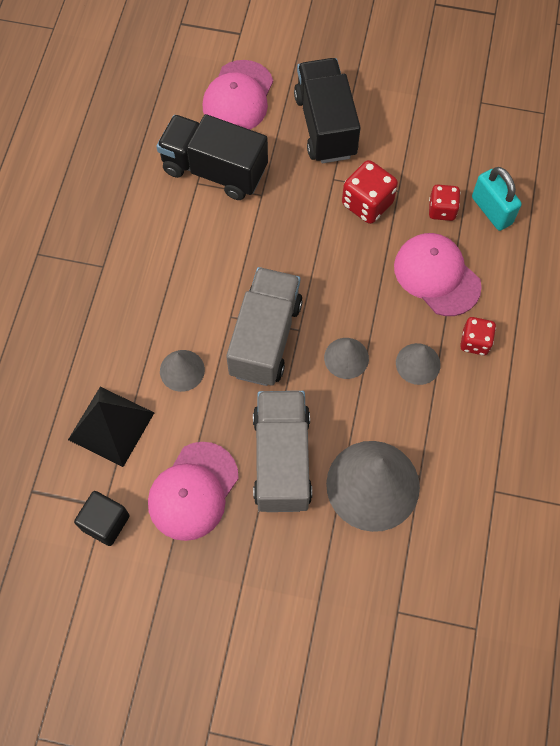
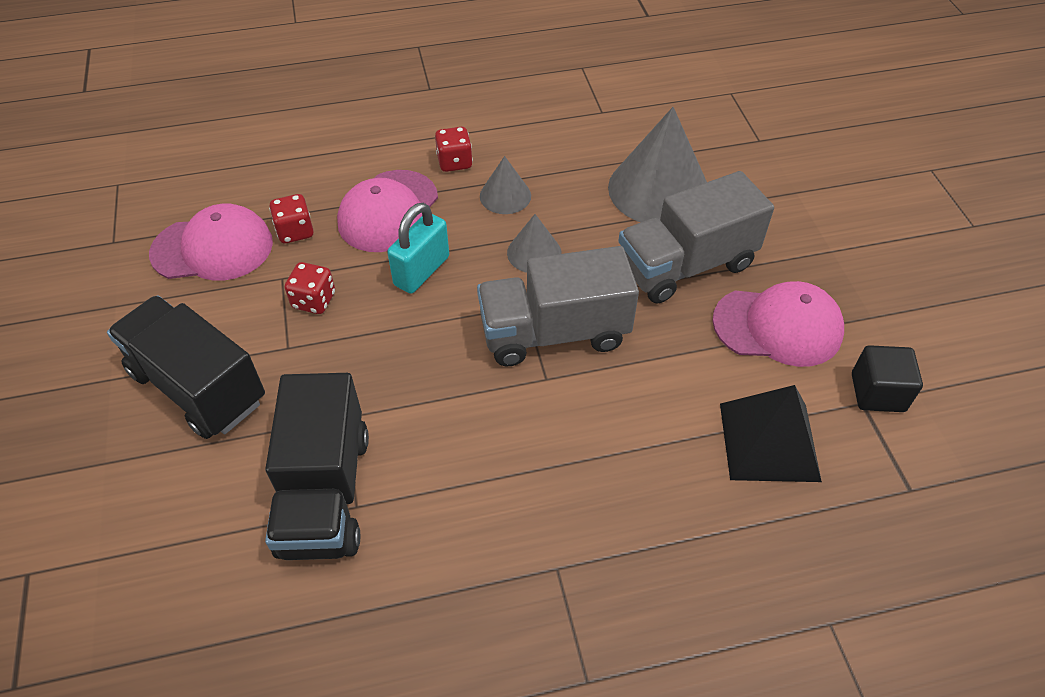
camera: 115 degrees left, 15 degrees down
(182, 370) = (648, 398): grey cone -> none
(238, 97) = (171, 518): pink cap -> pink cap (213, 248)
(325, 126) = (198, 386): black truck -> black truck turned 75 degrees clockwise
(367, 204) = (314, 300): red dice -> red dice, size x0.66
(491, 210) = (279, 191): turquoise padlock -> turquoise padlock (422, 271)

